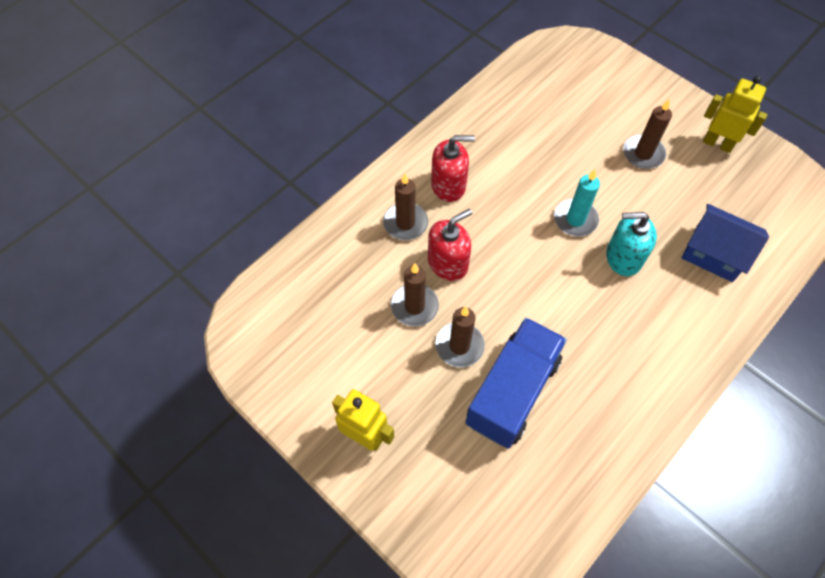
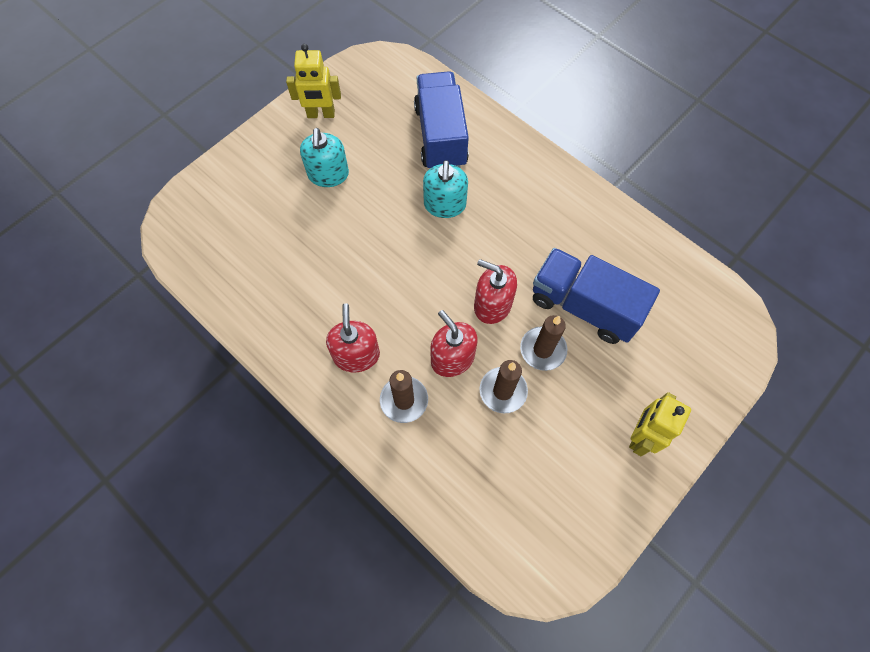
camera: 90 degrees left, 5 degrees up
(507, 300) = (492, 305): none -> red soap dispenser
(575, 219) = (403, 239): turquoise candle -> none
(643, 154) = (328, 174): brown candle -> turquoise soap dispenser
(714, 253) = (440, 136): blue house -> blue truck
(717, 143) = (321, 114): yellow robot -> yellow robot turned 120 degrees counterclockwise

